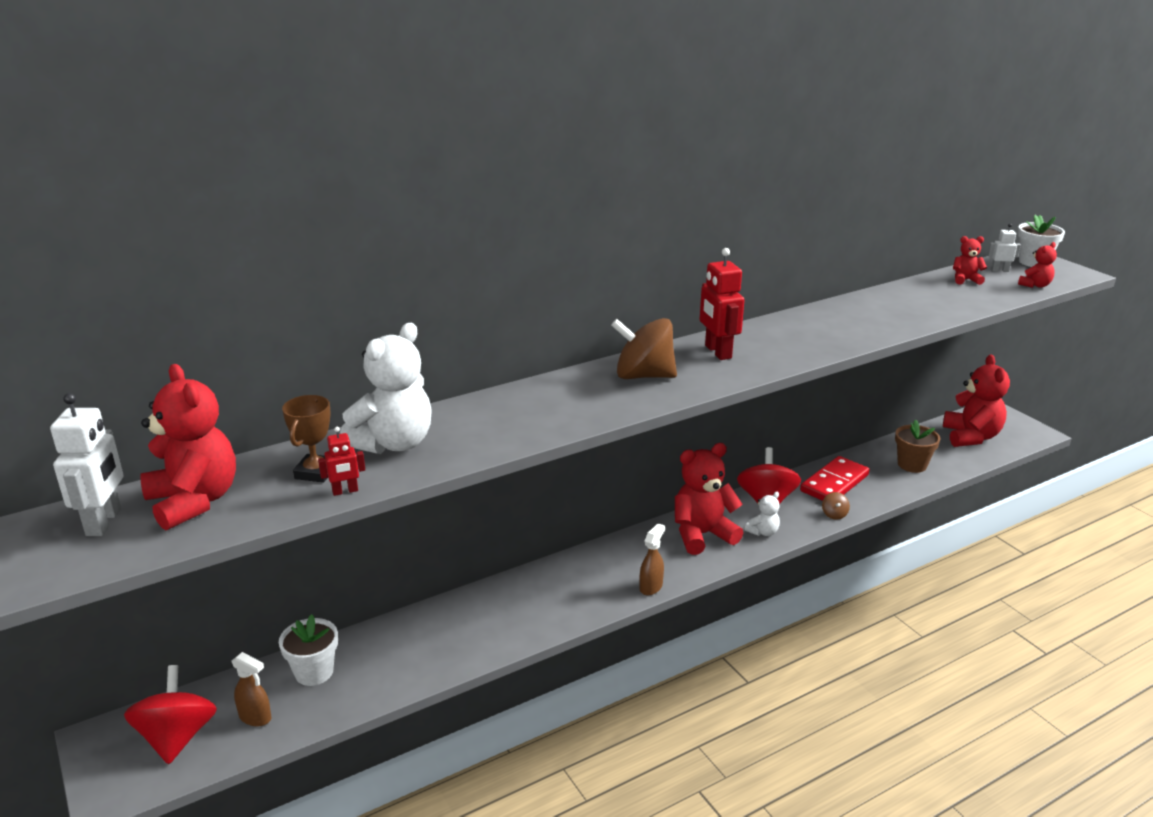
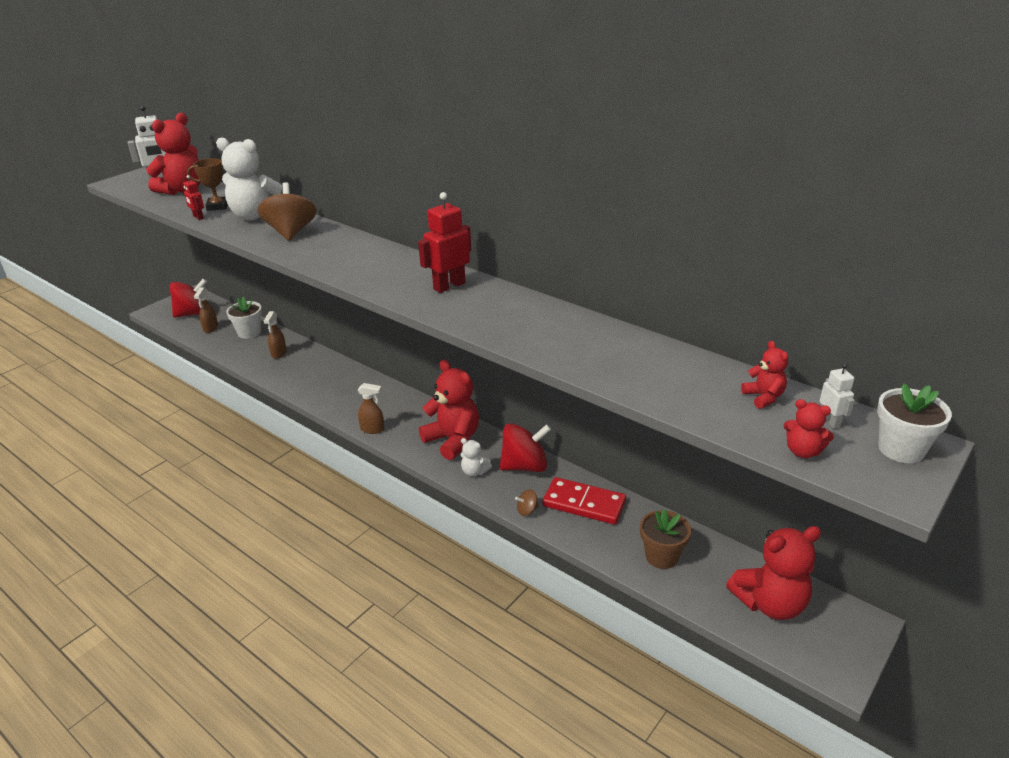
camera: 70 degrees right, 5 degrees up
(408, 646) = (279, 353): none -> brown spray bottle
(643, 376) = (387, 266): brown spinning top -> brown spinning top (291, 232)

